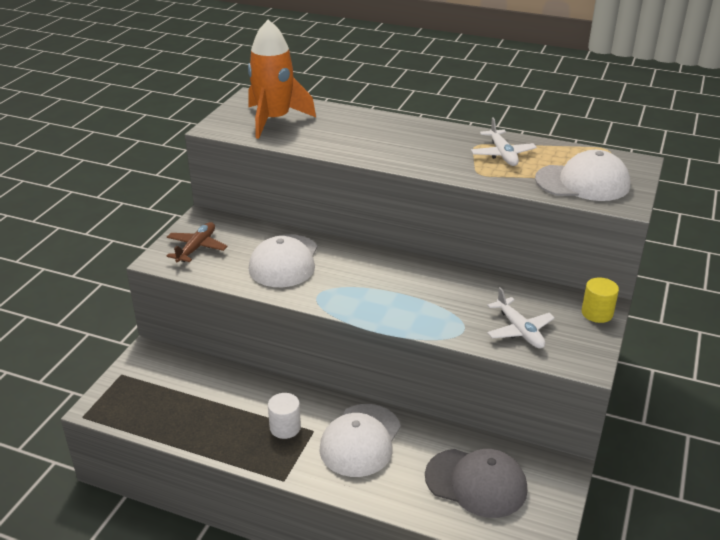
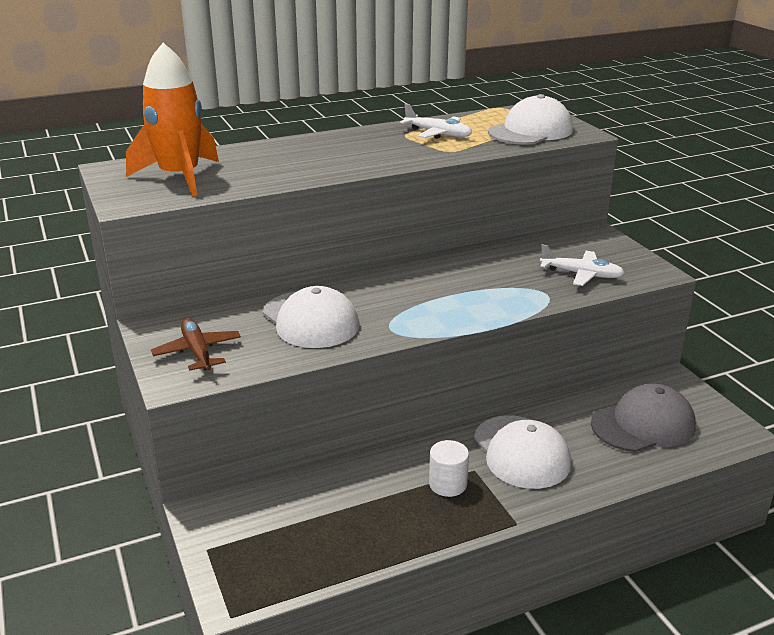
camera: 45 degrees left, 5 degrees down
(597, 313) = (605, 240): yellow cylinder -> none

